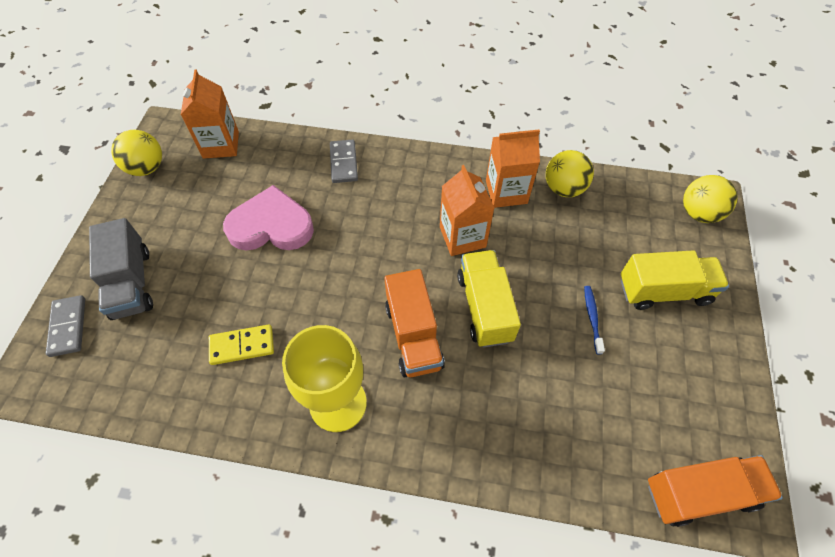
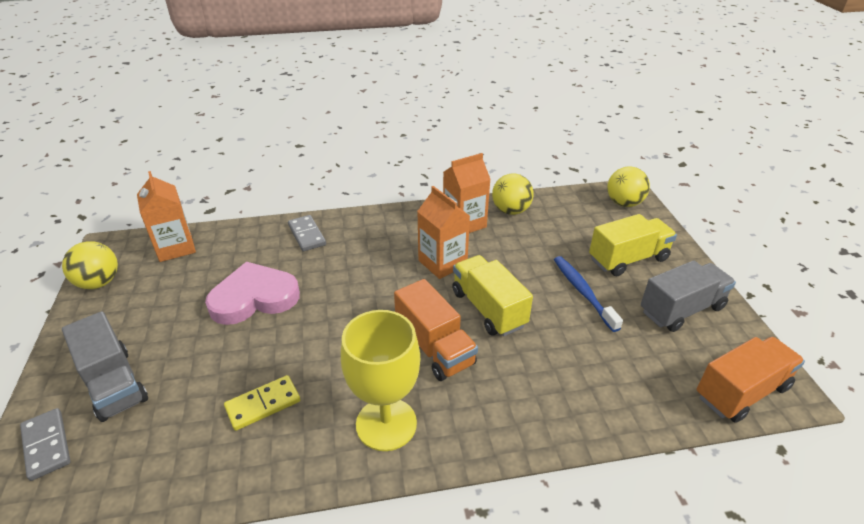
camera: 20 degrees left, 20 degrees down
(592, 318) = (583, 292): blue toothbrush -> blue toothbrush, size x1.60
(689, 374) = (681, 309): none -> grey truck

